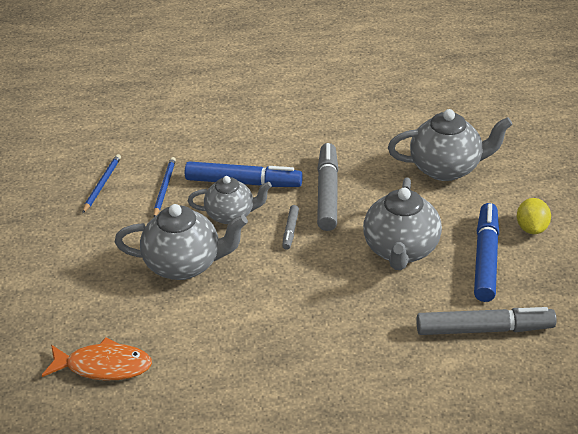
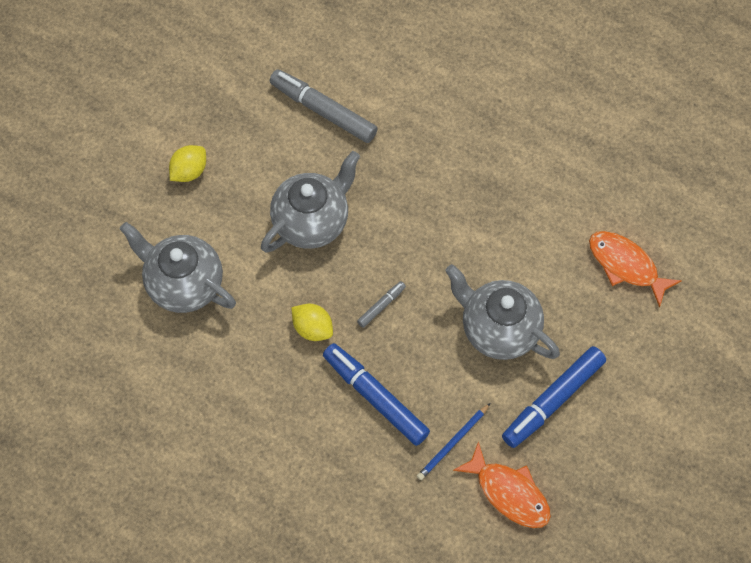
camera: 145 degrees left, 25 degrees up
(102, 184) = (509, 492): blue pencil -> orange fish
(231, 215) = (417, 362): grey teapot -> none
(327, 193) = (313, 328): grey marker -> yellow lemon
(486, 258) = (256, 168): blue marker -> blue marker (553, 400)

